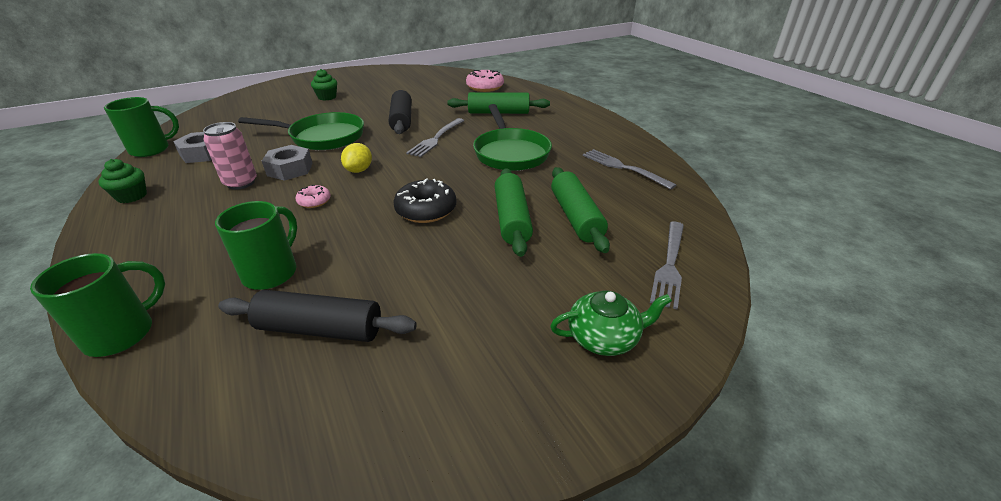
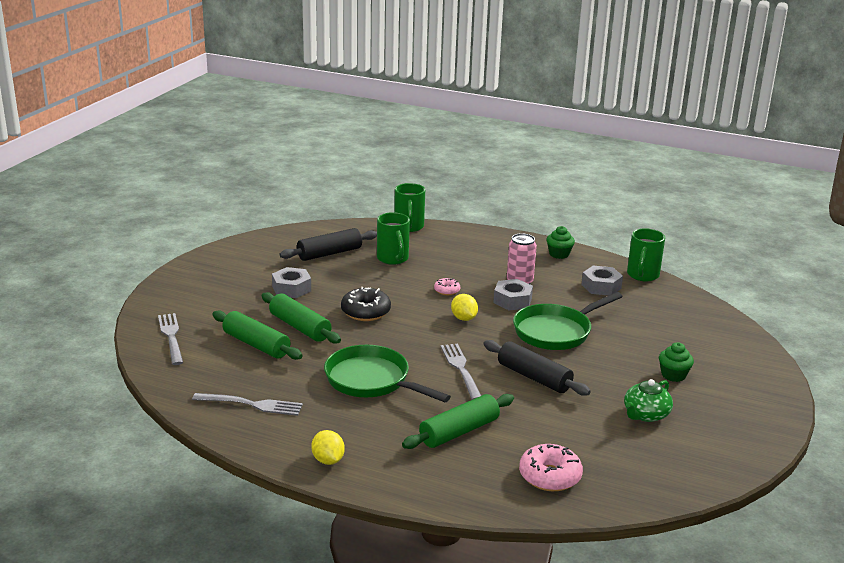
camera: 140 degrees right, 10 degrees down
(459, 279) = (291, 289): none -> grey nut
(597, 124) = (328, 460): none -> yellow lemon
(604, 337) = (191, 293): green teapot -> green teapot (645, 414)

